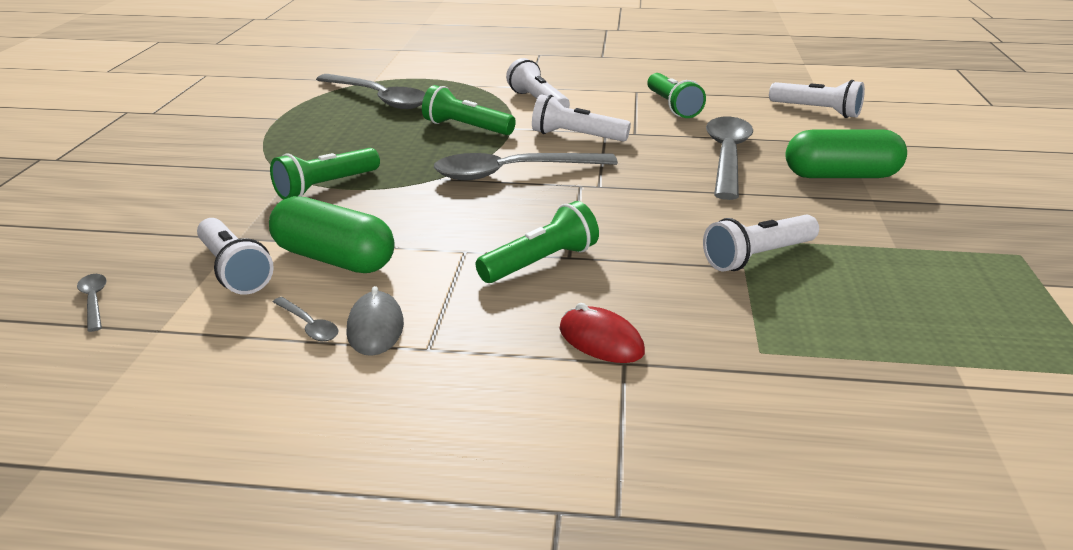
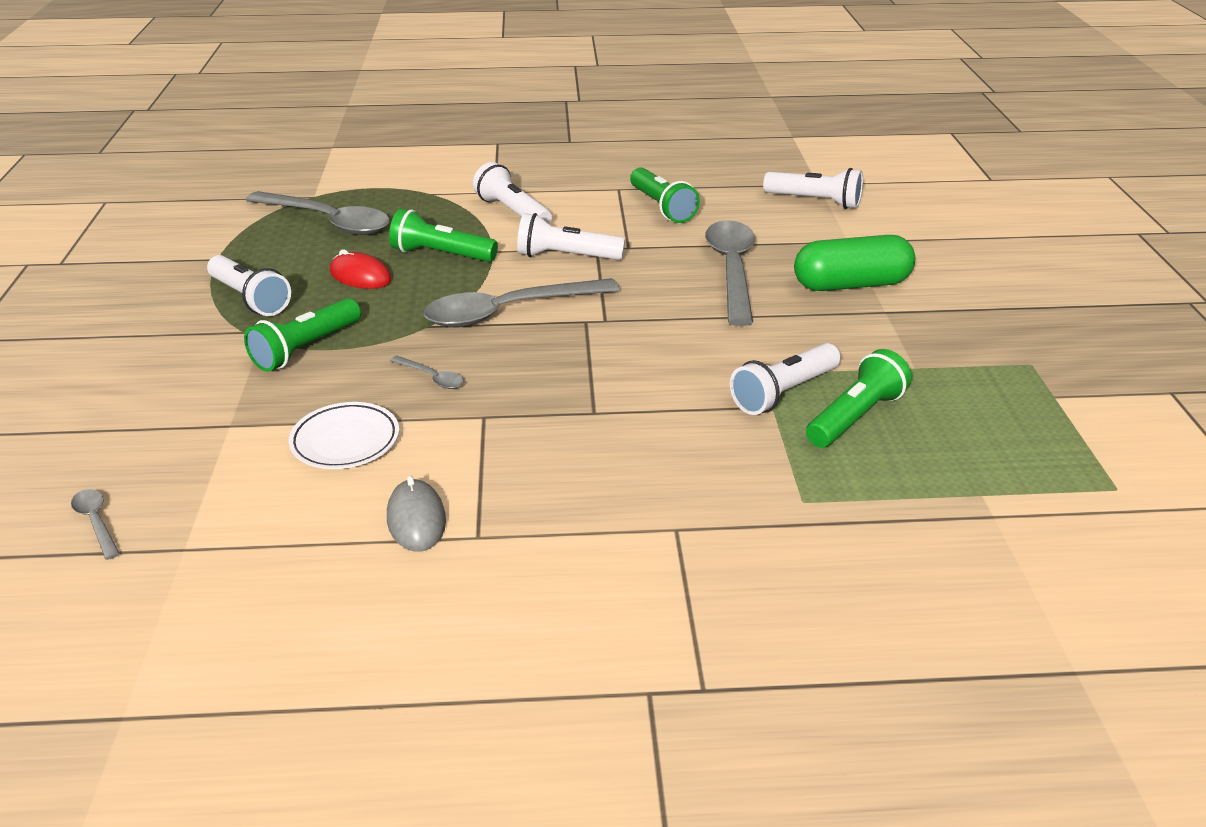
camera: 10 degrees left, 5 degrees up
(234, 270) = (239, 467): white flashlight -> white flashlight (250, 298)
(308, 326) = (345, 525): grey spoon -> grey spoon (431, 377)
(334, 259) = (345, 441): green capsule -> white plate
(540, 263) = (566, 422): green flashlight -> green flashlight (855, 417)
(601, 340) = (648, 507): red mouse -> red mouse (360, 276)

